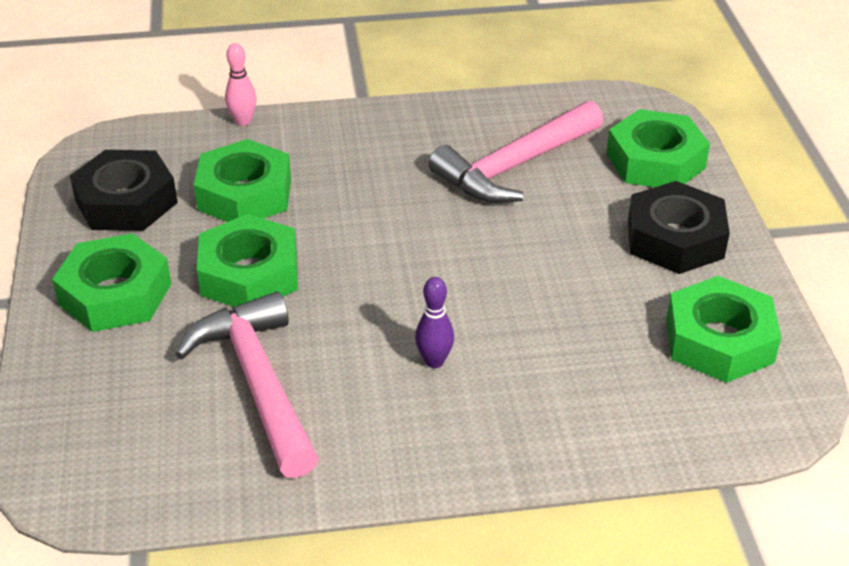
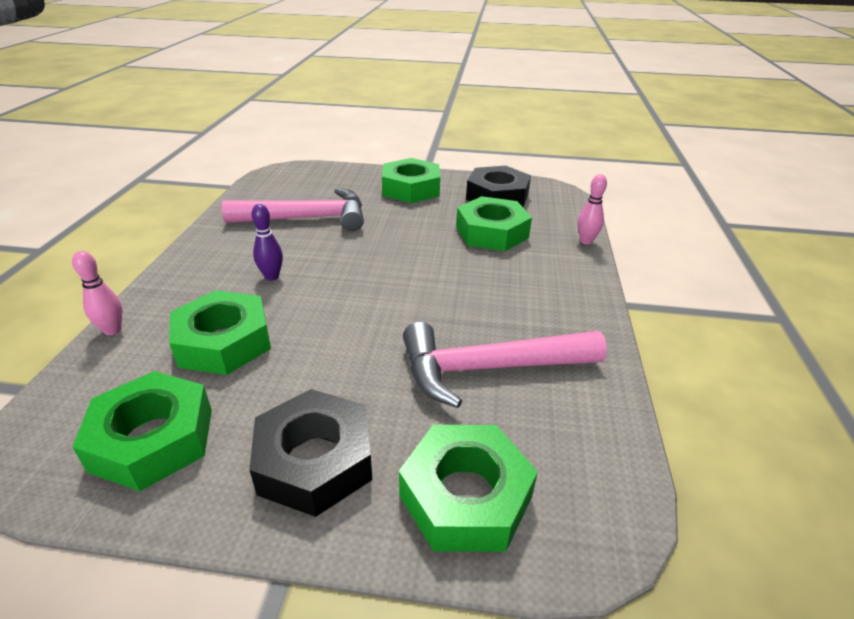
camera: 105 degrees right, 5 degrees down
(249, 274) = (405, 225): green nut -> green nut (224, 342)
(514, 166) = (488, 368): pink hammer -> pink hammer turned 75 degrees counterclockwise
(610, 458) = (112, 330): none -> pink bowling pin

